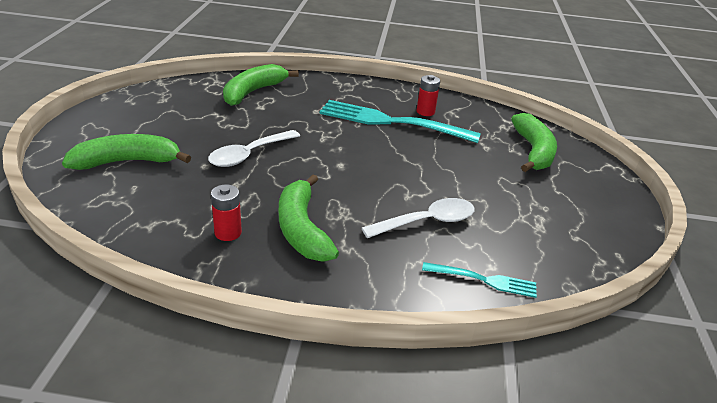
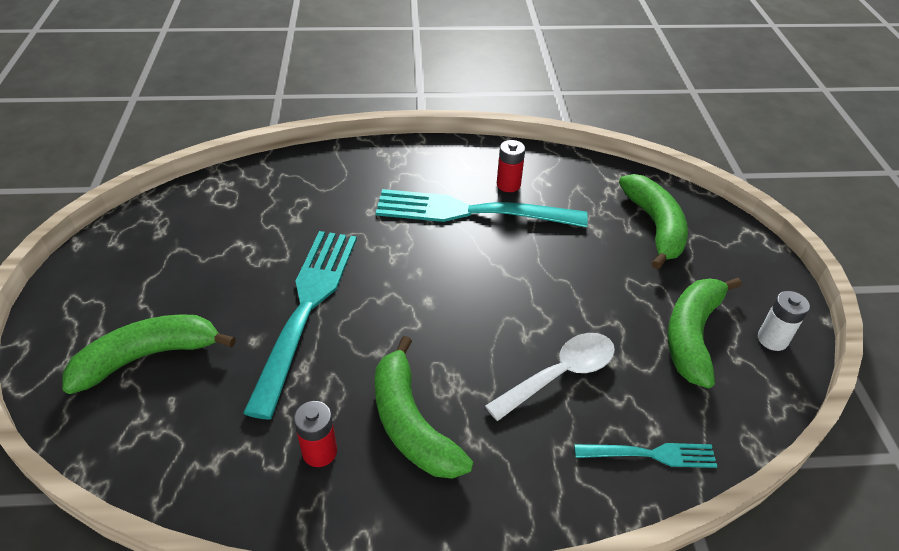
camera: 10 degrees left, 10 degrees up
(249, 155) = (306, 308): white spoon -> turquoise fork
(253, 92) = (278, 193): green banana -> green banana (692, 335)
(609, 230) = (772, 339): none -> white battery

